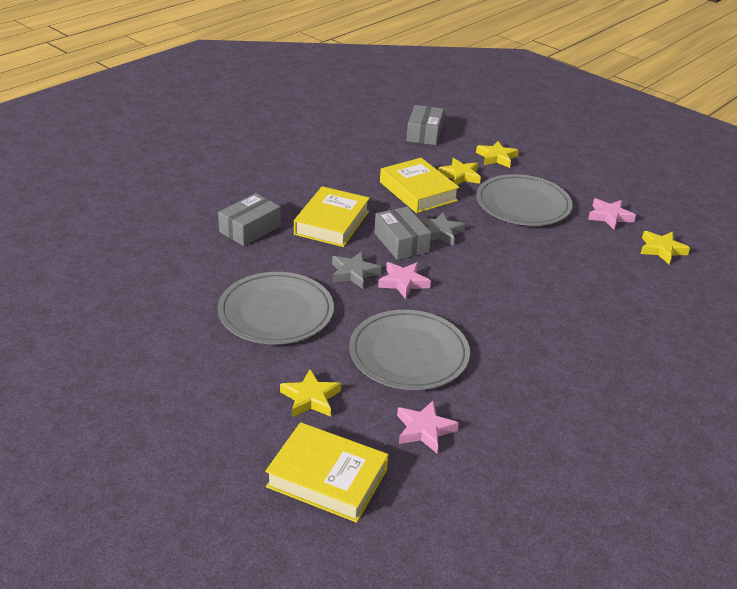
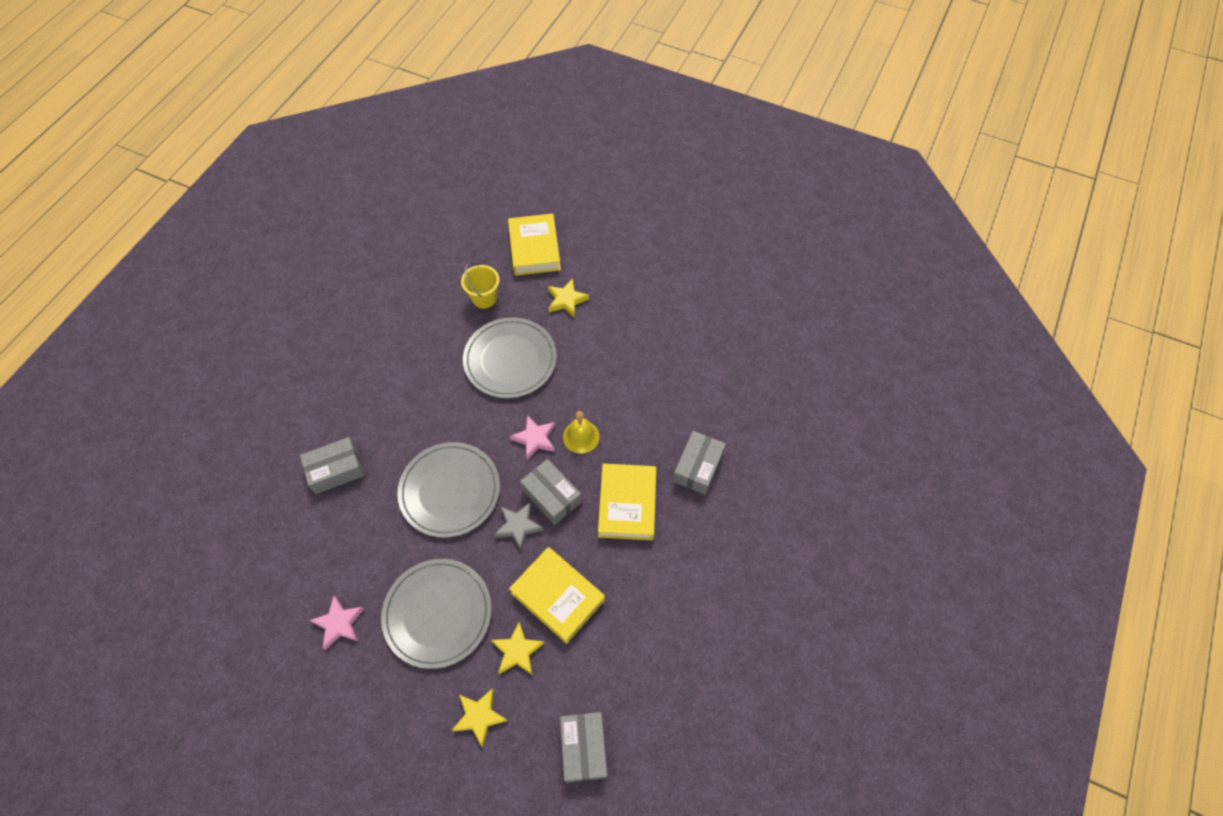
camera: 165 degrees right, 25 degrees up
(276, 312) = (625, 370): grey plate -> grey plate (450, 491)
(327, 478) = (534, 249): yellow book -> yellow book turned 75 degrees clockwise
(353, 273) = (581, 436): grey star -> yellow bell
(424, 430) = (484, 298): pink star -> yellow bucket
(624, 307) = (336, 470): none -> grey box
(662, 250) = (288, 577): yellow star -> none

